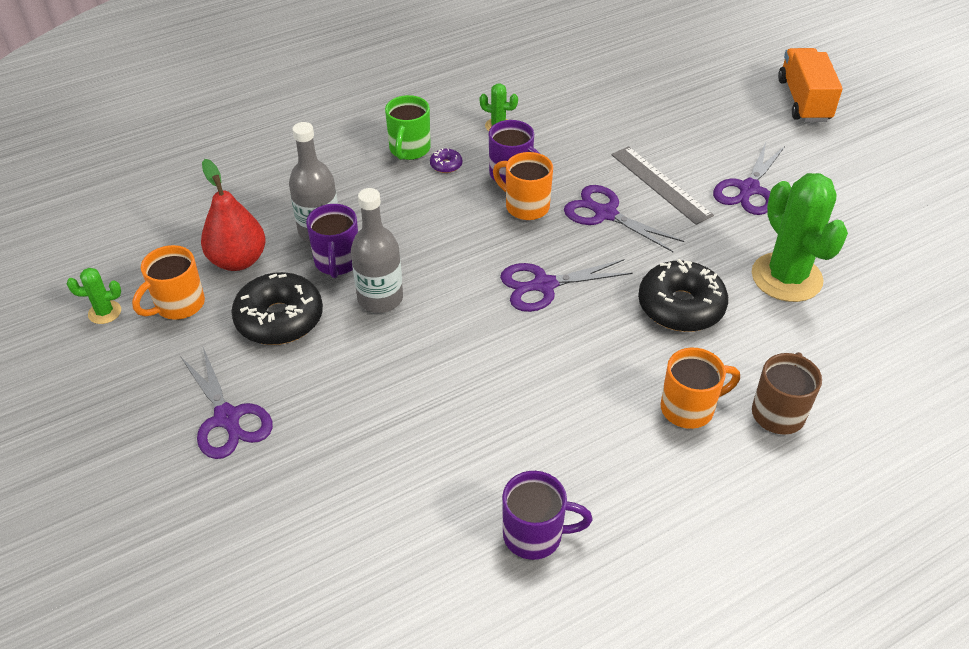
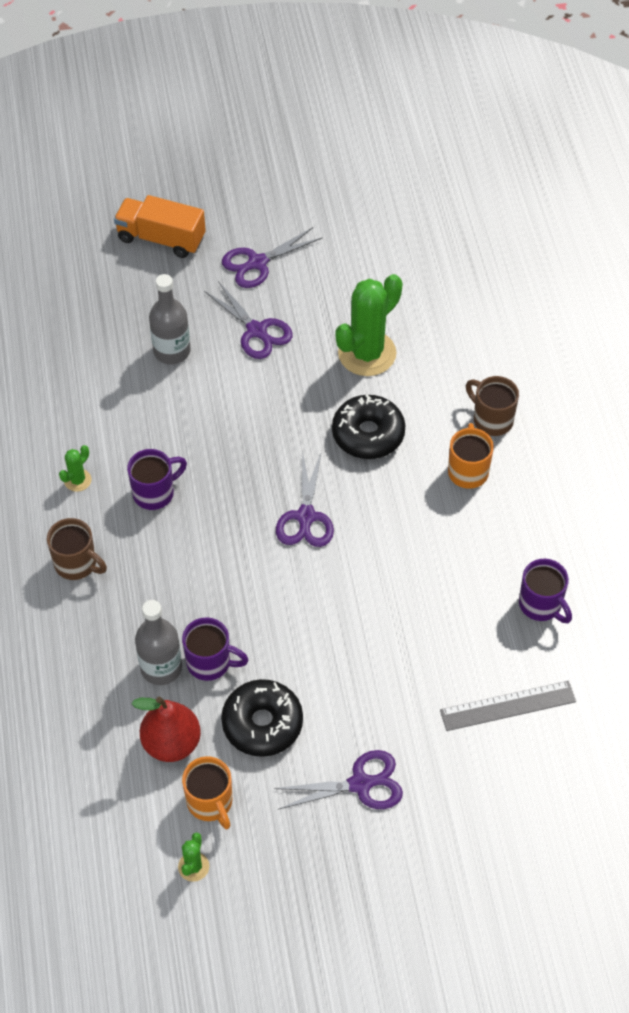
camera: 70 degrees left, 10 degrees up
(380, 298) = (270, 640): grey bottle -> grey bottle (172, 351)
(409, 150) = (77, 564): green mug -> brown mug
(446, 165) = (115, 540): purple donut -> none
(525, 206) = (203, 497): orange mug -> none
(535, 535) = (541, 605): purple mug -> purple mug turned 120 degrees clockwise
(605, 214) = (239, 442): purple scissors -> purple scissors (257, 263)
(660, 184) = (221, 388): grey ruler -> grey ruler (508, 706)
(786, 277) = (367, 353): green cactus -> green cactus turned 45 degrees counterclockwise

